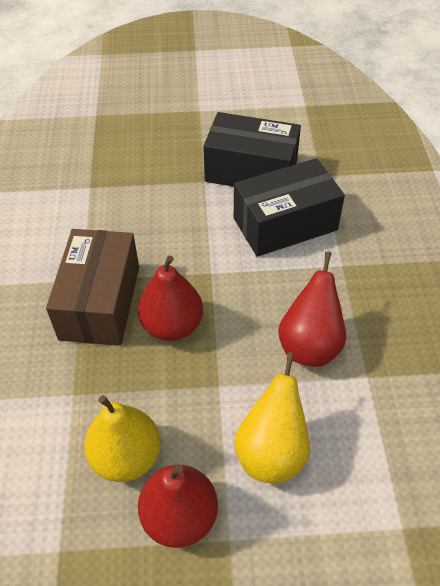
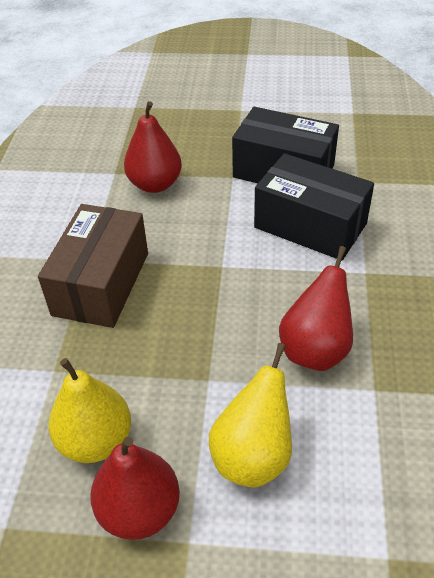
camera: 10 degrees right, 5 degrees down
(172, 325) = (171, 314): red pear -> red pear (155, 184)
(285, 224) = (310, 225): black box -> black box turned 45 degrees clockwise

